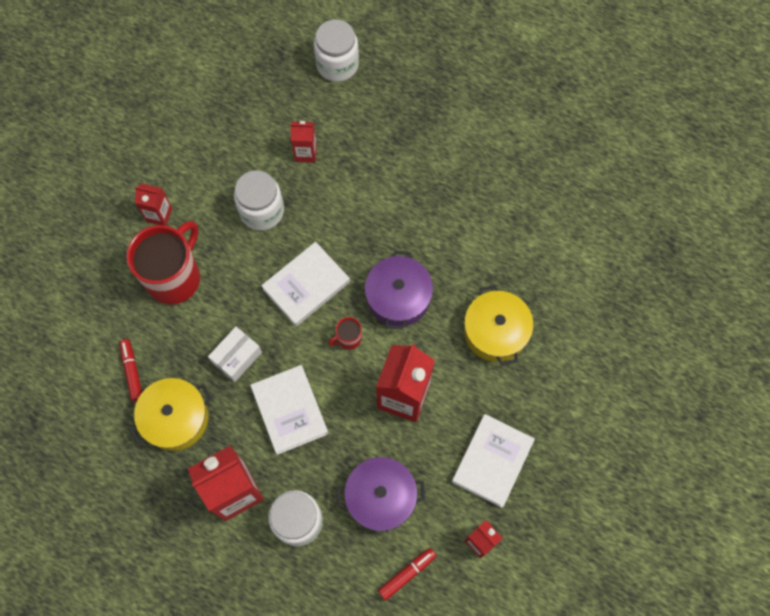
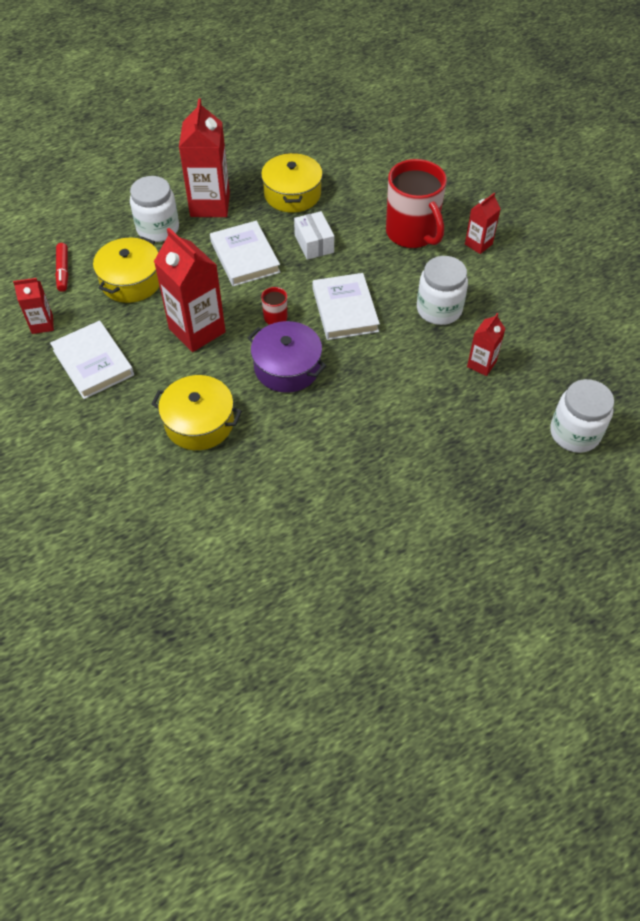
camera: 120 degrees right, 15 degrees down
(132, 371) = (348, 184): red marker -> none
(290, 410) = (245, 257): white book -> white book turned 60 degrees clockwise
(380, 497) = (131, 281): purple pot -> yellow pot

